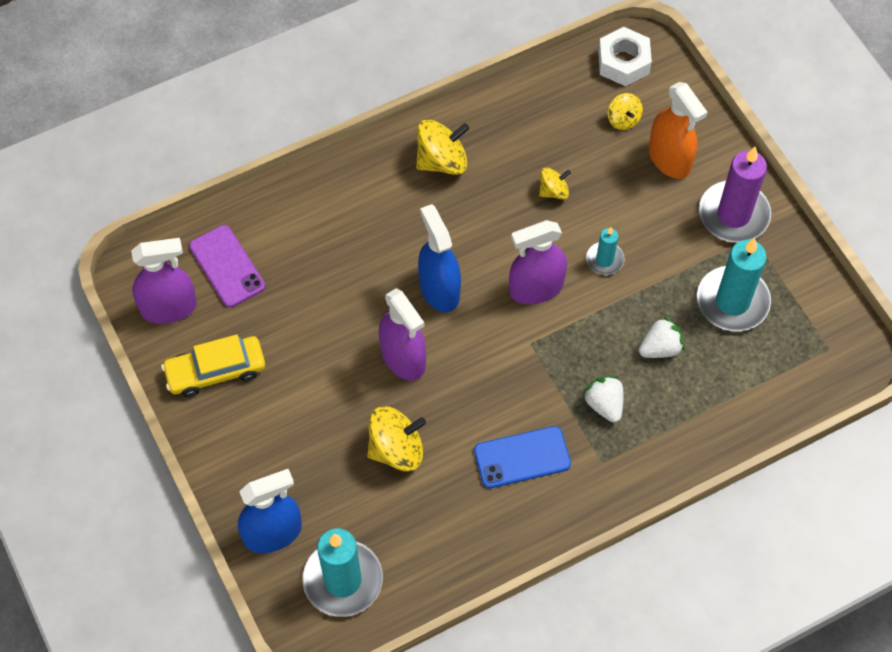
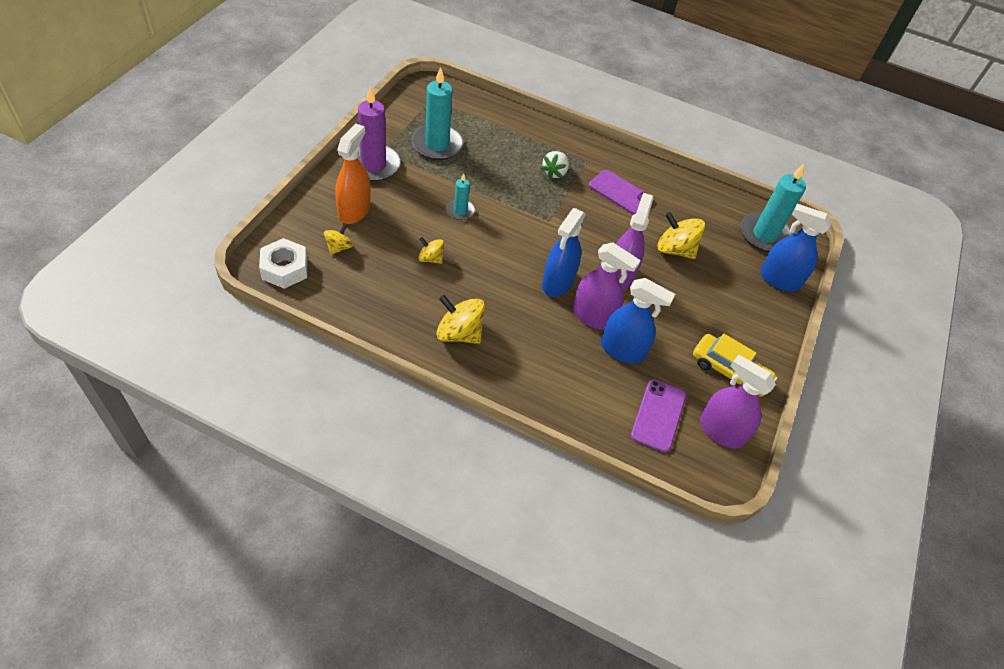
camera: 135 degrees left, 10 degrees down
(316, 289) = (622, 350): none -> blue spray bottle
(522, 457) = (620, 193): blue phone -> purple phone
(536, 288) = (511, 235): purple spray bottle -> purple spray bottle (593, 316)
(660, 348) = (496, 163): white strawberry -> none

